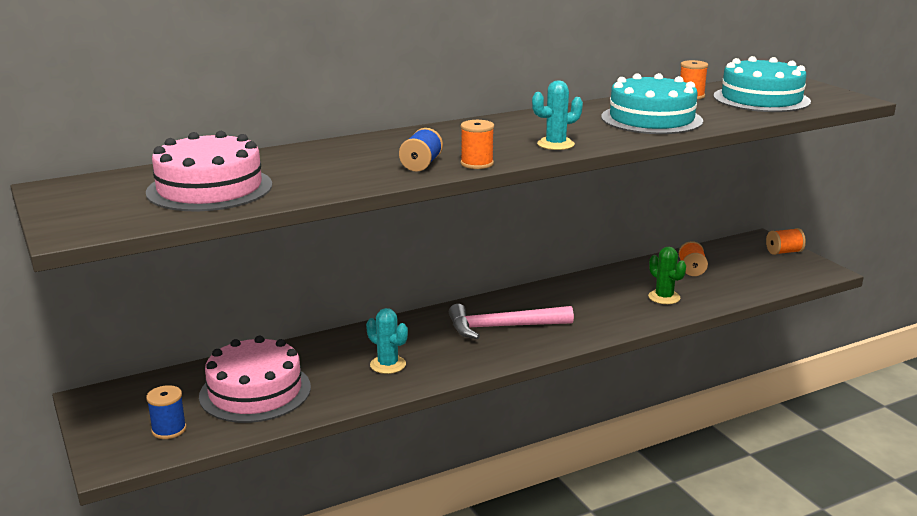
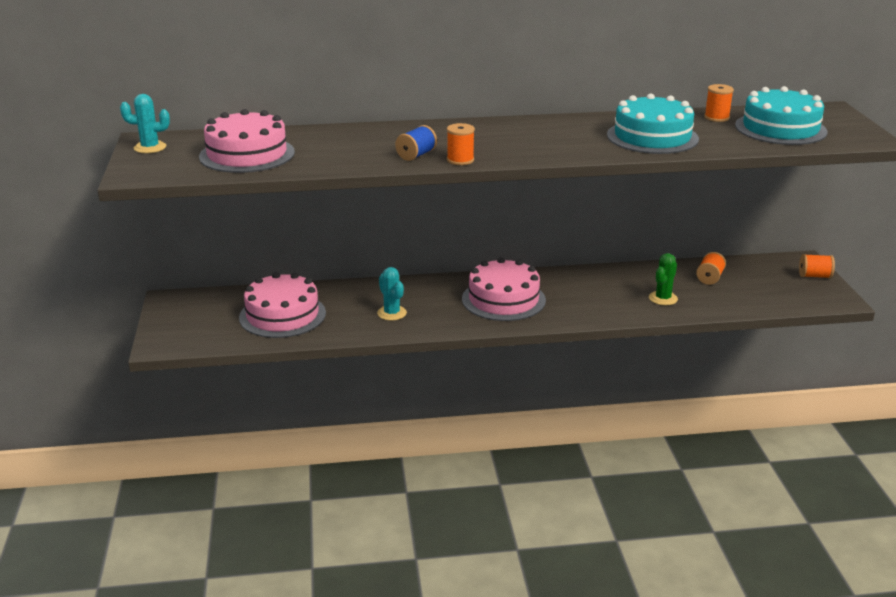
camera: 20 degrees right, 5 degrees up
(169, 429) = (208, 331): blue spool -> none
(502, 327) = (503, 299): pink hammer -> pink cake
(555, 144) = (542, 151): turquoise cactus -> turquoise cactus (150, 147)
(664, 297) = (663, 298): green cactus -> green cactus turned 45 degrees clockwise

